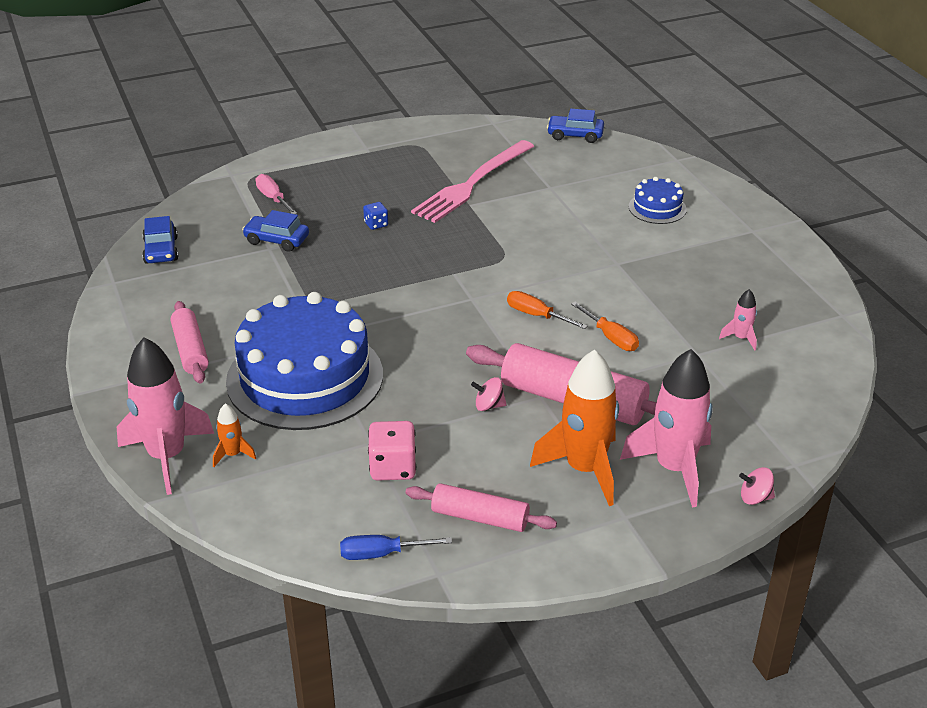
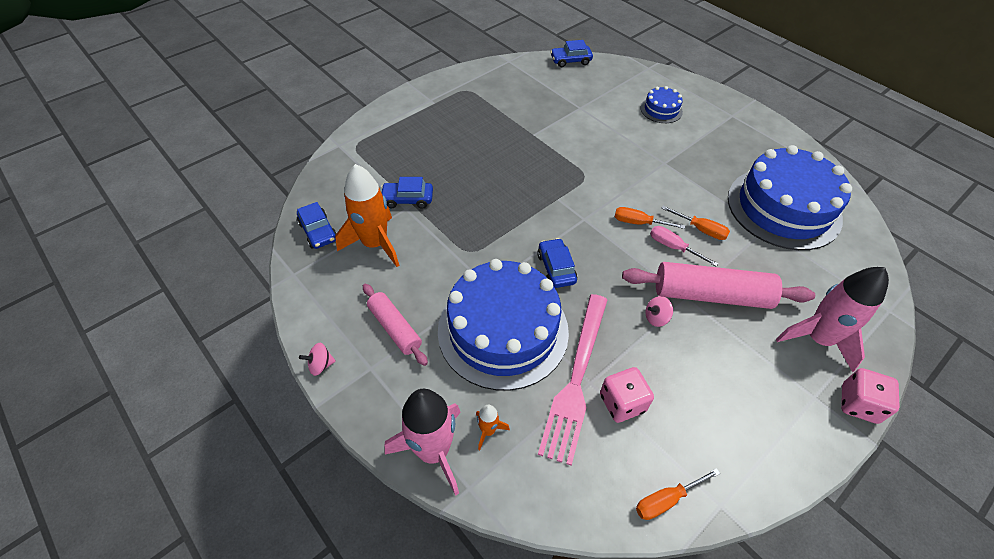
camera: 20 degrees left, 15 degrees up
(273, 198) = (384, 160): pink screwdriver -> pink screwdriver (673, 247)
(376, 224) = (476, 167): blue dice -> none
(381, 554) = (665, 500): blue screwdriver -> orange screwdriver
(404, 337) = (556, 268): none -> blue car
(472, 183) = (524, 115): pink fork -> pink fork (576, 379)
(480, 517) = (716, 433): pink rolling pin -> none
(584, 469) = (759, 359): orange rocket -> orange rocket (375, 244)
(674, 535) = (858, 404): none -> pink dice
(740, 338) = (783, 208): pink rocket -> blue cake
(755, 498) = (886, 349): pink spinning top -> pink spinning top (321, 365)

